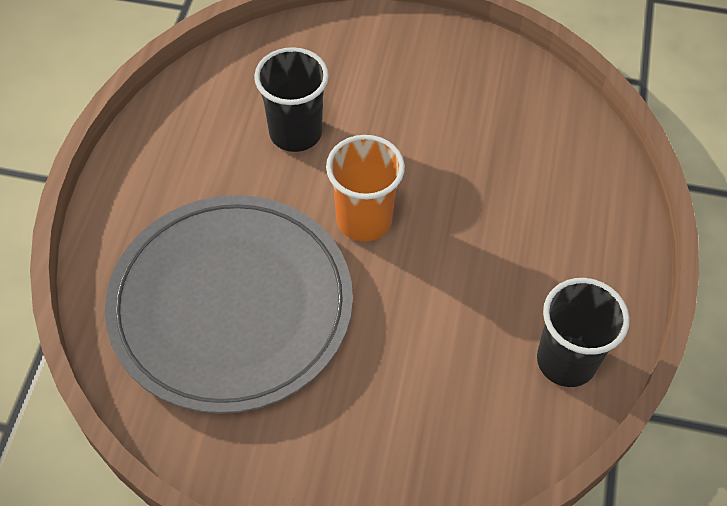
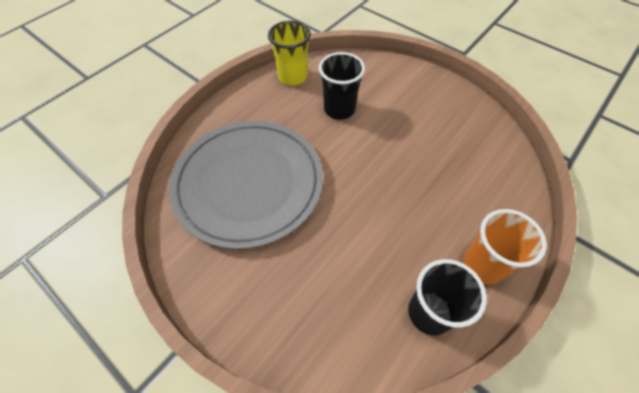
camera: 30 degrees right, 0 degrees up
(188, 106) = (293, 77): none -> yellow cup
(364, 220) = (349, 169): orange cup -> orange cup (483, 265)

